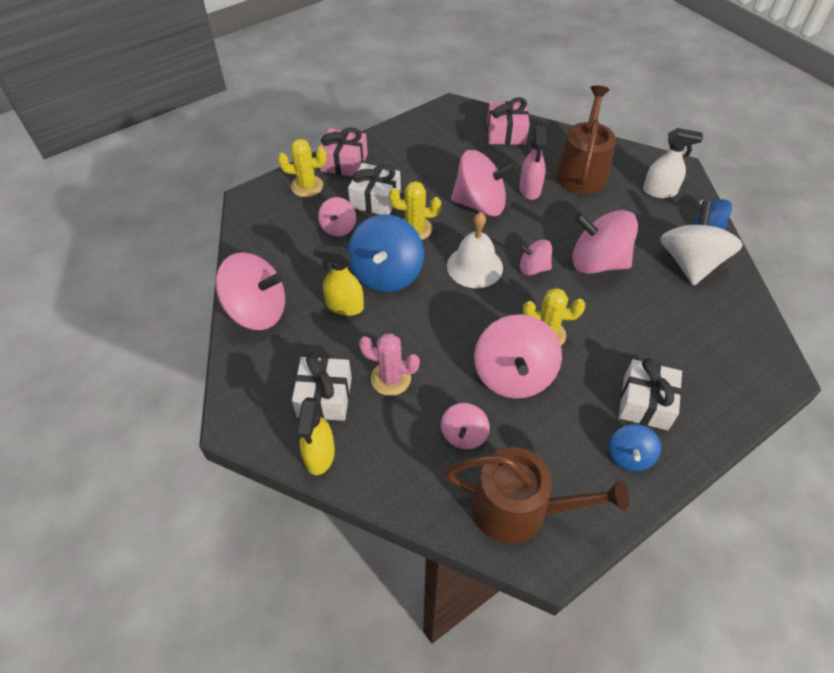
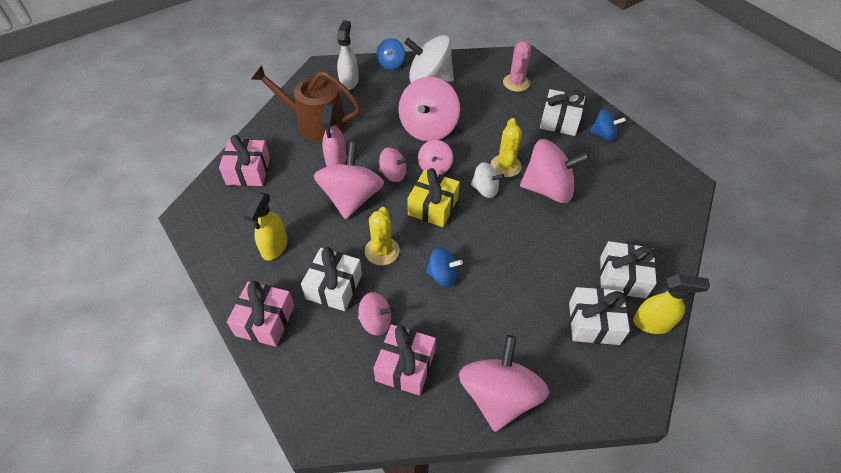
camera: 90 degrees left, 0 degrees up
(294, 248) = (405, 366): none -> pink gift
(307, 186) = (302, 360): yellow cactus -> none
(344, 306) = (486, 311): yellow spray bottle -> yellow spray bottle (274, 247)
(382, 436) = (622, 277): none -> white gift
(386, 274) = (443, 275): blue spinning top -> blue spinning top, size x0.54
(390, 379) = (565, 271): pink cactus -> pink cactus (516, 83)
(464, 435) = (608, 223): pink spinning top -> pink spinning top (393, 174)
(474, 266) = (433, 206): white bell -> yellow gift
(505, 312) = (485, 189): none -> white spinning top
(519, 509) = (659, 194): brown watering can -> none
(530, 190) = (336, 161): pink spray bottle -> pink spray bottle turned 90 degrees clockwise

